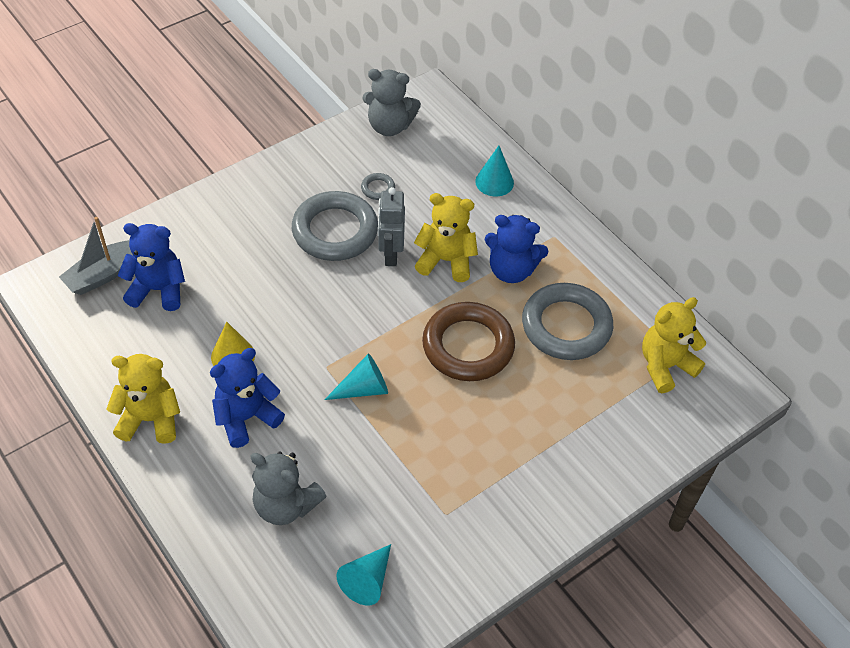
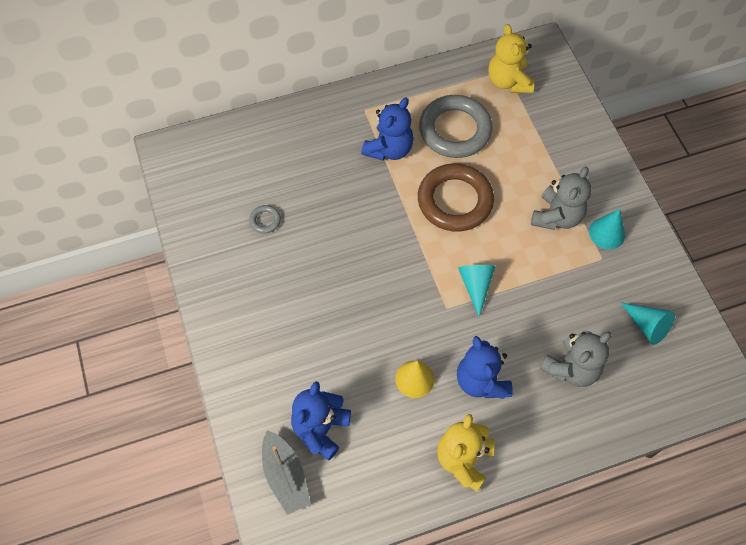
camera: 70 degrees left, 10 degrees up
(335, 231) = (302, 266): grey ring -> none
(389, 126) = (193, 192): grey teddy bear -> grey teddy bear (557, 216)
(390, 254) = (343, 230): grey robot -> none
(446, 260) = (364, 191): yellow teddy bear -> none
(494, 182) = (291, 132): turquoise cone -> turquoise cone (607, 233)

